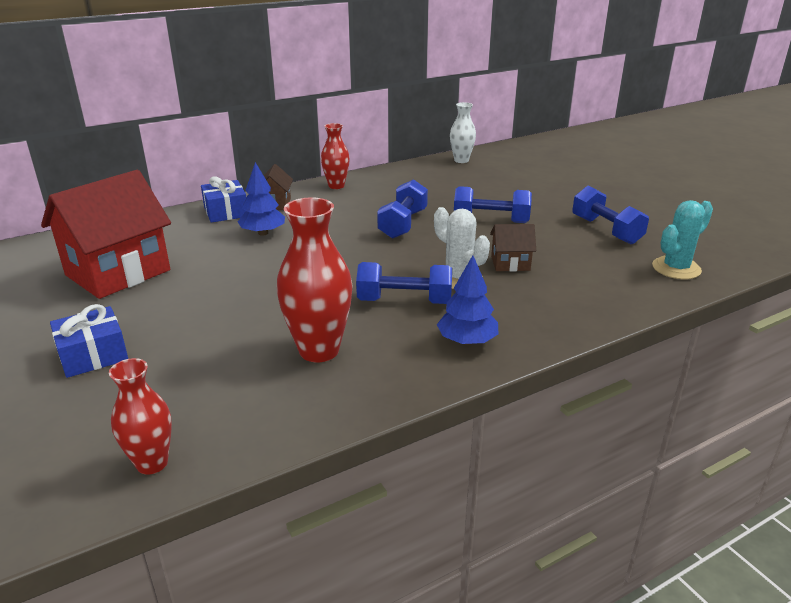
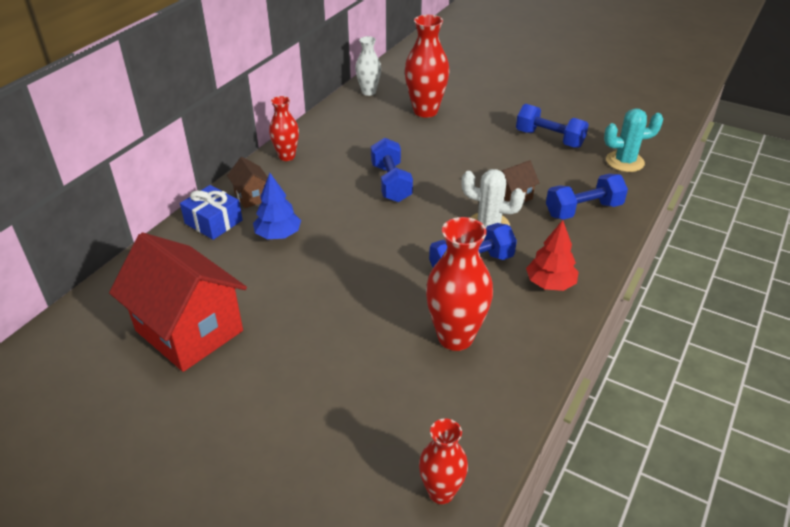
camera: 30 degrees left, 10 degrees up
(93, 355) = (275, 424): blue gift -> none
(118, 273) = (189, 331): red house -> red house turned 60 degrees counterclockwise
(467, 341) = (550, 284): blue tree -> red tree
(491, 220) = (457, 156): blue dumbbell -> blue dumbbell (583, 210)
(499, 183) = (425, 111): none -> red vase
(676, 268) = (624, 162): turquoise cactus -> turquoise cactus turned 60 degrees clockwise

